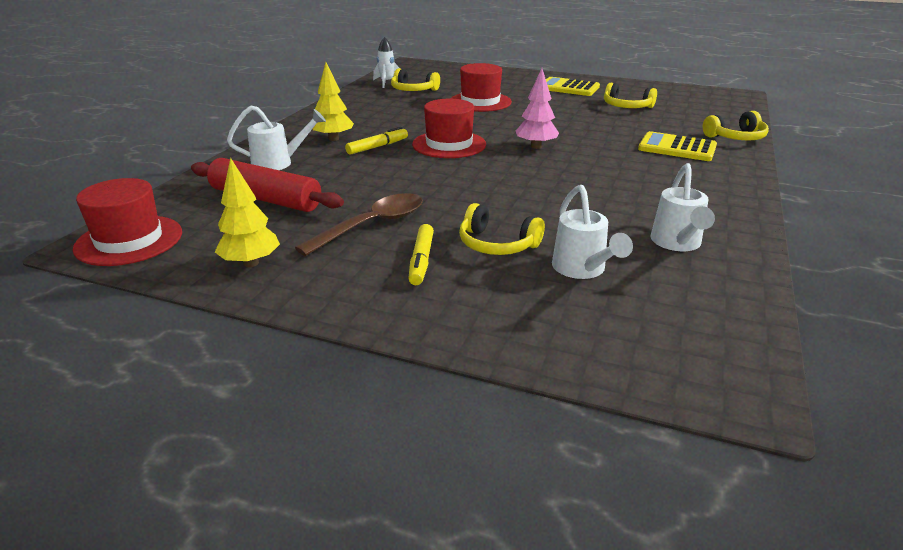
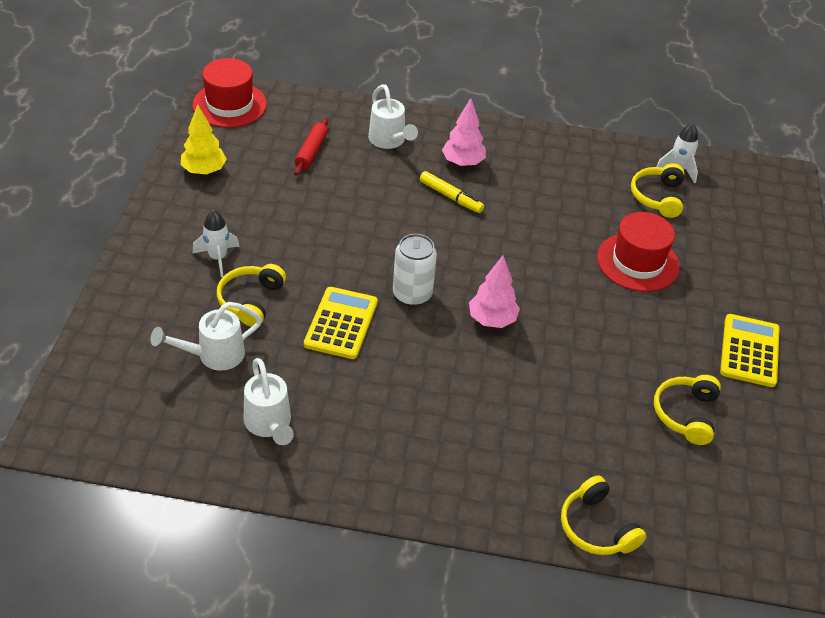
camera: 75 degrees right, 15 degrees up
(265, 199) = (311, 152): red rolling pin -> red rolling pin, size x0.57
(333, 139) = (462, 163): yellow tree -> pink tree
(372, 225) = (273, 222): brown spoon -> none
(421, 260) = (218, 258): yellow marker -> white rocket
(449, 144) = (475, 249): red hat -> none
(501, 171) = (412, 294): none -> white can
(677, 148) = (532, 454): yellow calculator -> yellow calculator (341, 323)
(677, 244) = (269, 425): white watering can -> white watering can turned 105 degrees counterclockwise

